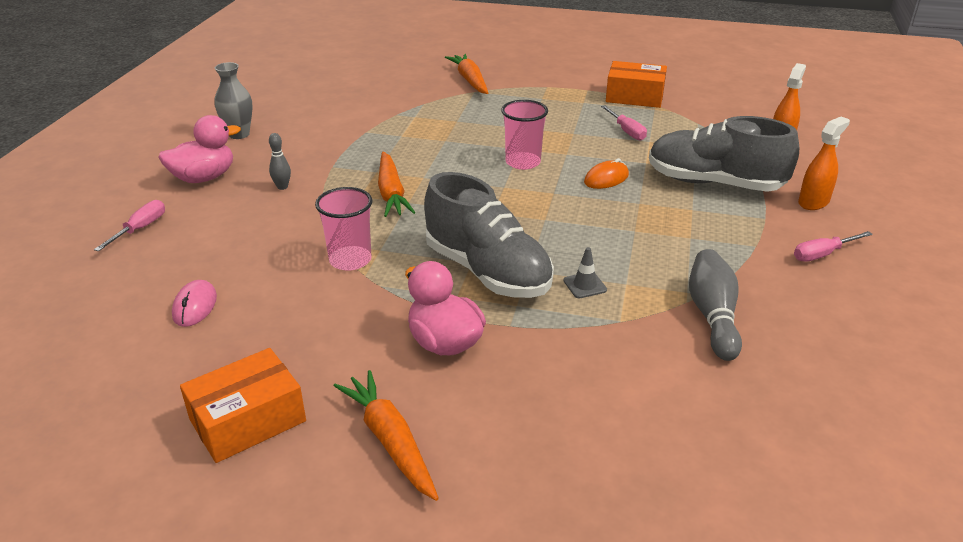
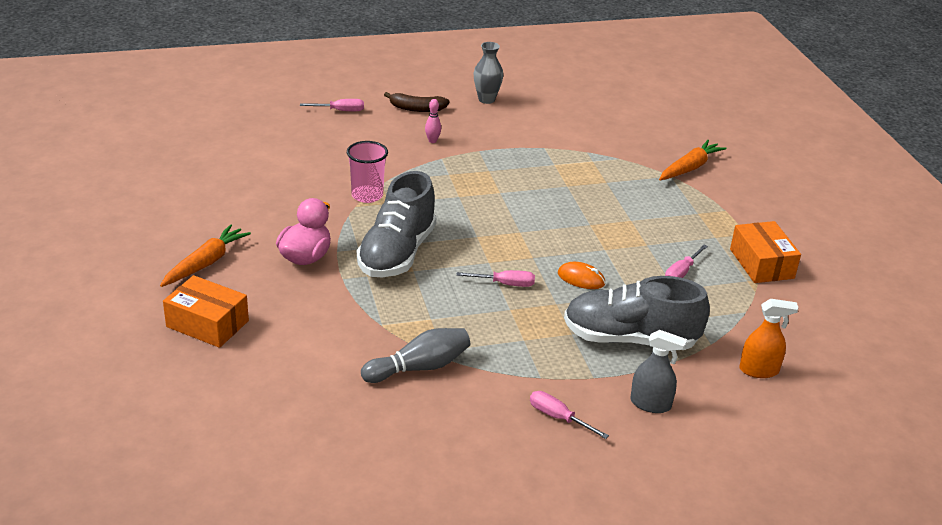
camera: 60 degrees right, 0 degrees up
(195, 306) = (278, 159): pink mouse -> none
(204, 178) = (417, 109): pink duck -> brown banana
(248, 420) = (194, 212): orange box -> orange box (207, 324)
(282, 187) = (432, 141): grey bowling pin -> pink bowling pin
(391, 193) = (464, 185): orange carrot -> none
(523, 162) = (567, 231): pink cup -> none
(585, 285) = (413, 300): grey traffic cone -> none
(590, 221) = (505, 284): none -> pink screwdriver
(714, 183) = (630, 339): grey shoe -> grey shoe turned 75 degrees counterclockwise
(813, 202) = (650, 404): orange spray bottle -> grey spray bottle

